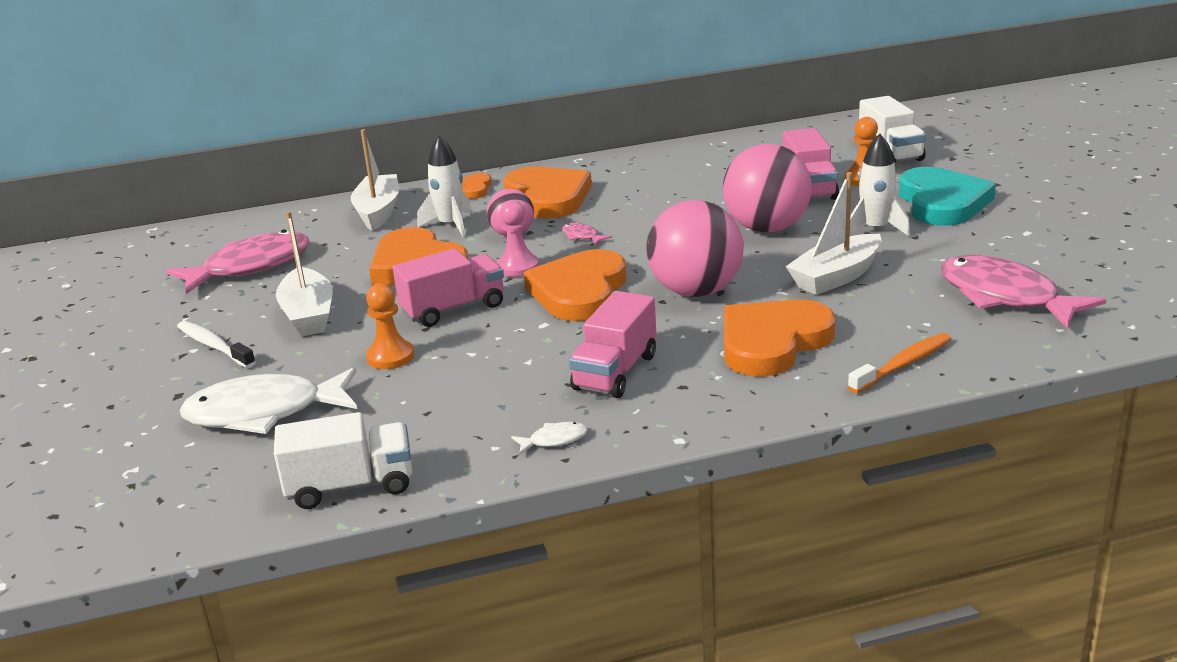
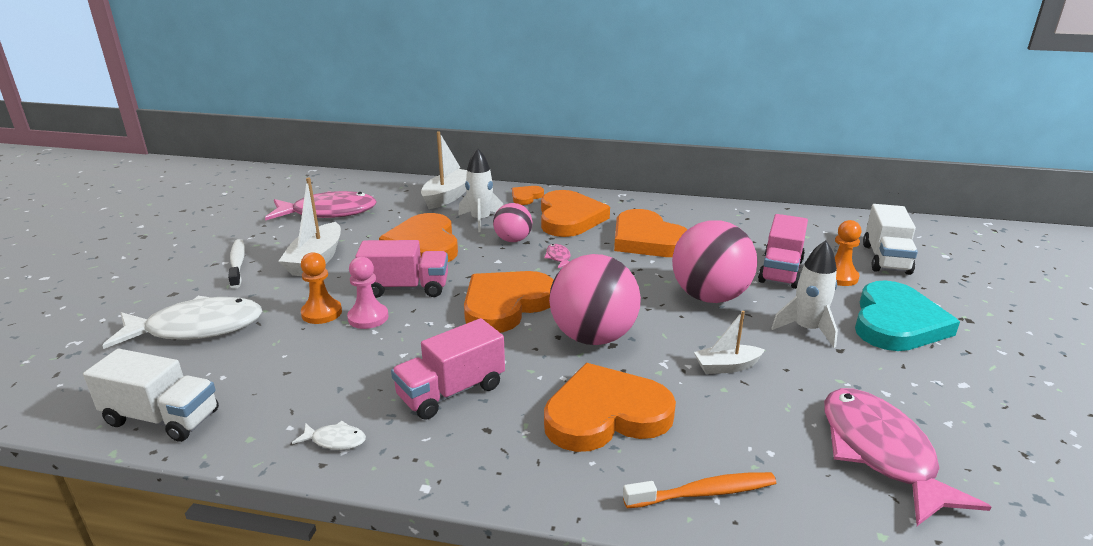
camera: 25 degrees right, 0 degrees up
(264, 412) = (197, 328): white fish -> white fish turned 150 degrees clockwise
(518, 267) = (486, 268): pink pawn -> pink pawn (368, 317)
(654, 195) = (647, 240): none -> orange heart
(836, 277) = (726, 366): white boat -> white boat, size x0.60

